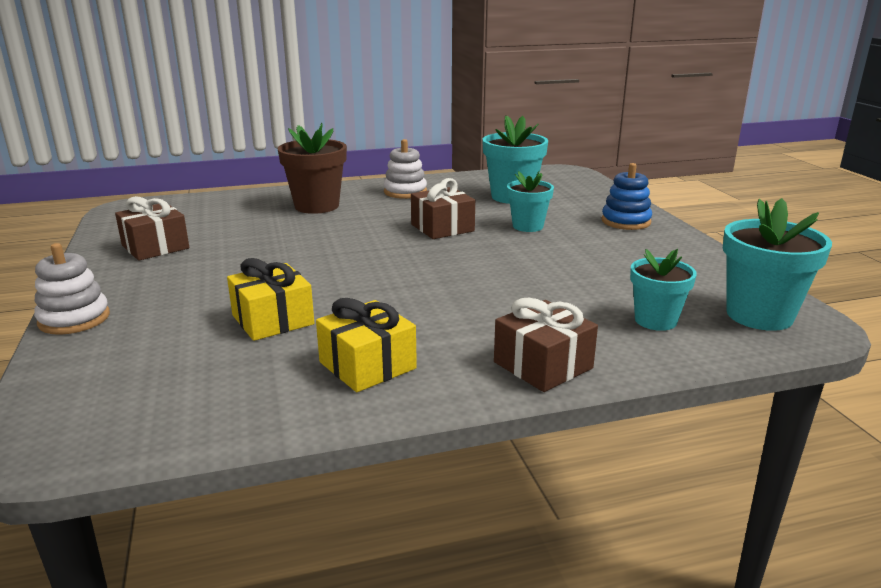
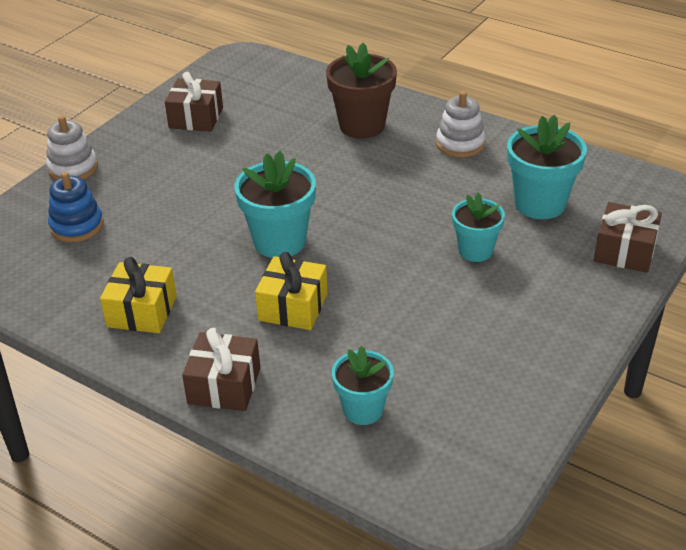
camera: 50 degrees right, 15 degrees up
(273, 320) = (155, 237): yellow gift -> yellow gift (293, 307)
(442, 228) = (406, 210): brown gift -> brown gift (624, 251)
(626, 221) = (574, 299): blue stacking toy -> blue stacking toy (77, 226)
(759, 315) = (446, 465): turquoise flower pot -> turquoise flower pot (279, 241)

